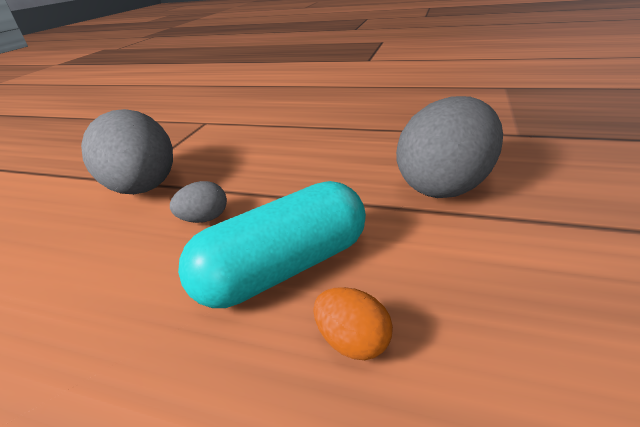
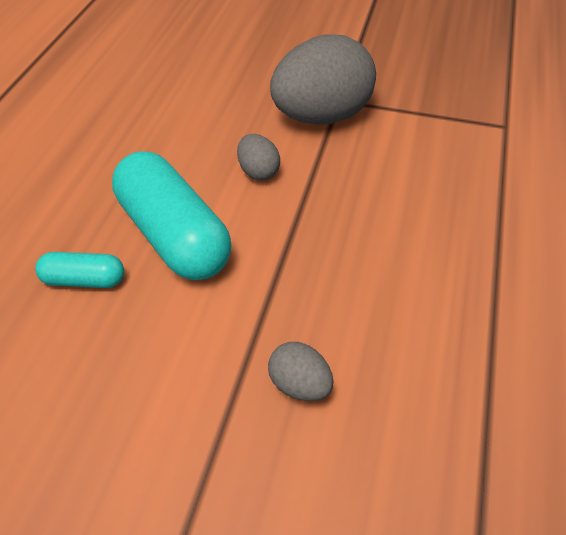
camera: 85 degrees right, 15 degrees up
(353, 341) = (84, 280): orange egg -> turquoise capsule
(445, 186) = (299, 385): grey egg -> grey egg, size x0.44

